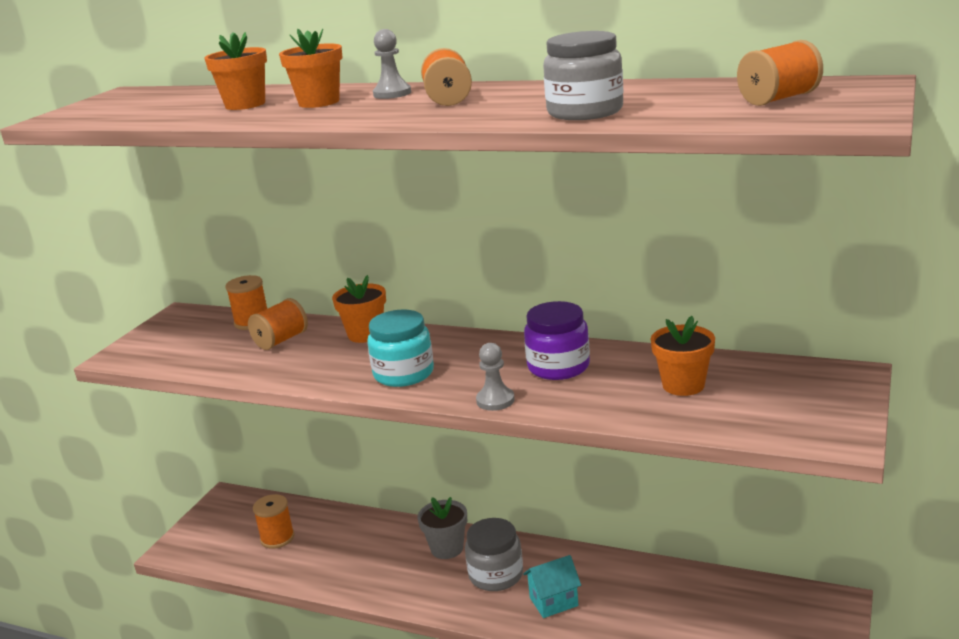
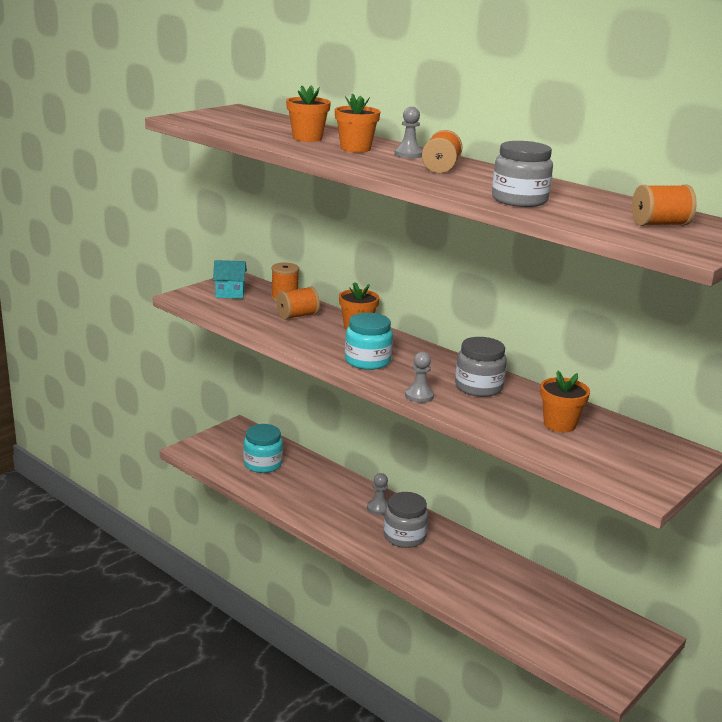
camera: 15 degrees right, 0 degrees up
(277, 538) = (263, 464): orange spool -> turquoise jar
(447, 548) = (378, 508): grey flower pot -> grey pawn
(553, 602) = (436, 567): turquoise house -> turquoise house (230, 294)
(558, 367) = (478, 387): purple jar -> grey jar

